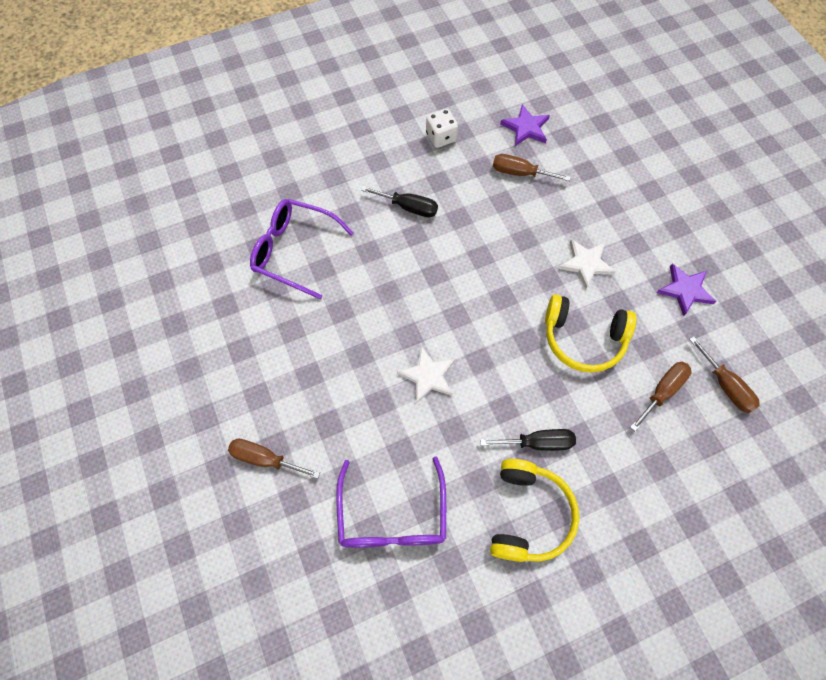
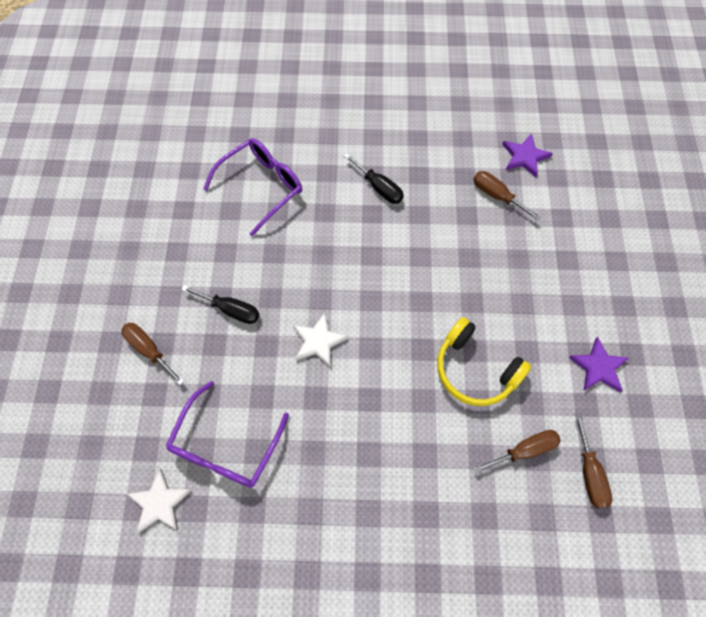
camera: 25 degrees right, 0 degrees up
(294, 251) = (262, 186): purple glasses -> purple glasses turned 90 degrees clockwise
(441, 137) = (441, 136): white dice -> none
(528, 514) = (341, 501): yellow headphones -> none
(537, 442) = (383, 443): black screwdriver -> black screwdriver (231, 310)
(586, 264) = (514, 303): white star -> white star (159, 503)

